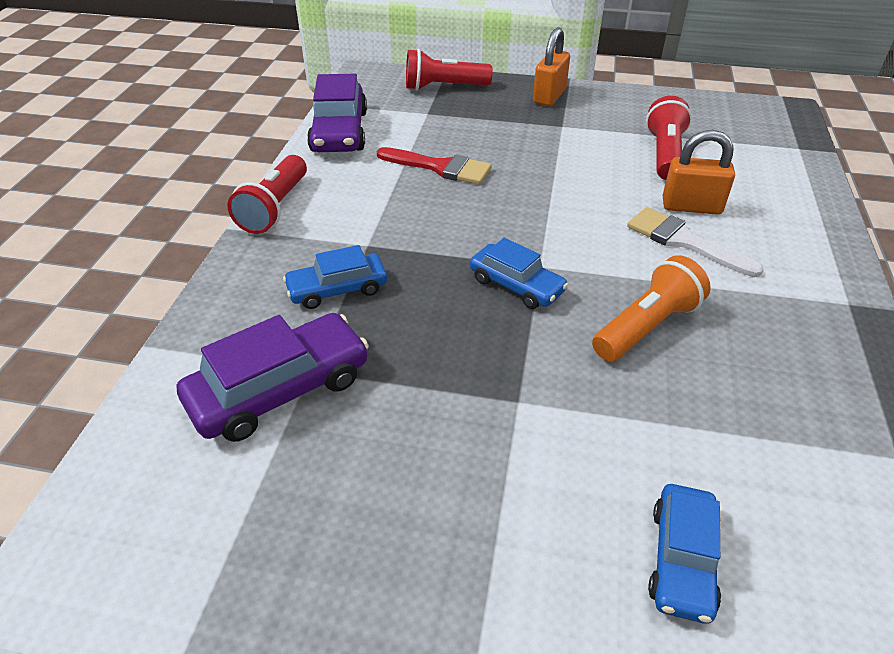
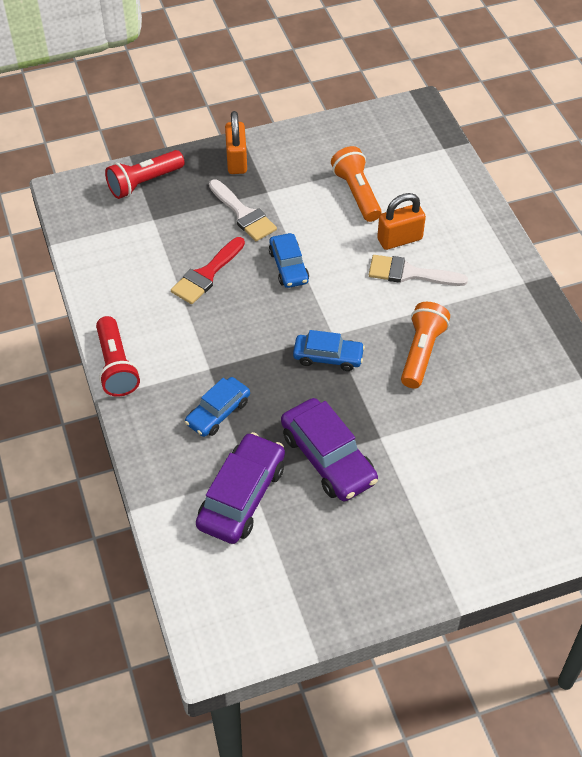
camera: 30 degrees left, 10 degrees up
(339, 131) = (99, 269): purple car -> purple car (328, 458)
(440, 167) = (206, 274): red brush -> red brush turned 135 degrees clockwise
(522, 134) = (243, 214): none -> white brush
(664, 154) = (357, 193): red flashlight -> orange flashlight
(682, 559) = (506, 484): blue car -> blue car (288, 266)

